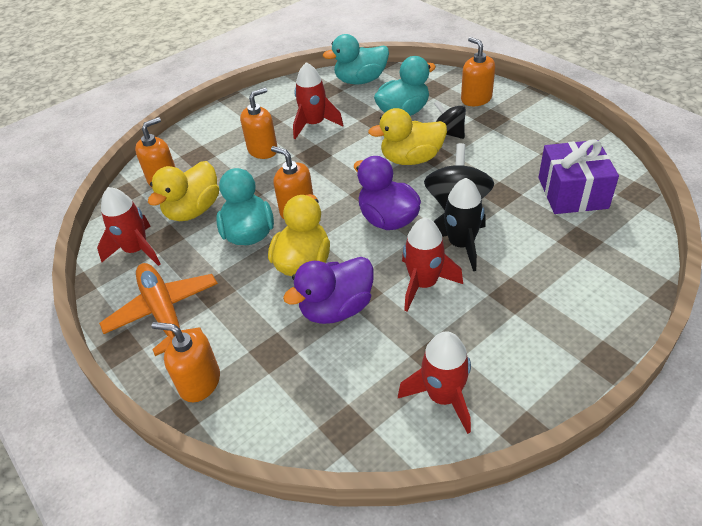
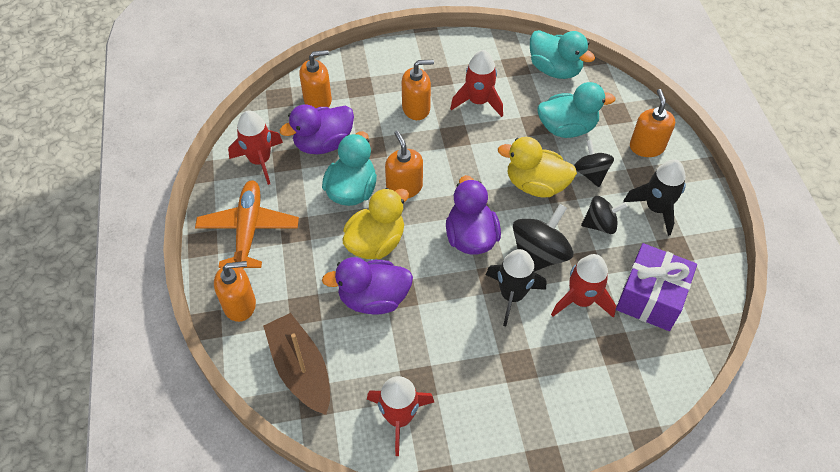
camera: 25 degrees right, 10 degrees up
(193, 210) = (323, 144): yellow duck -> purple duck
(199, 382) = (240, 304): orange soap dispenser -> orange soap dispenser turned 120 degrees clockwise
(309, 407) = (301, 369): none -> brown boat
(360, 80) = (555, 70): turquoise duck -> turquoise duck turned 150 degrees counterclockwise
(424, 284) = (455, 315): red rocket -> red rocket (581, 300)
(487, 162) = (600, 224): none -> black spinning top
(520, 134) = (656, 208): none -> black rocket

